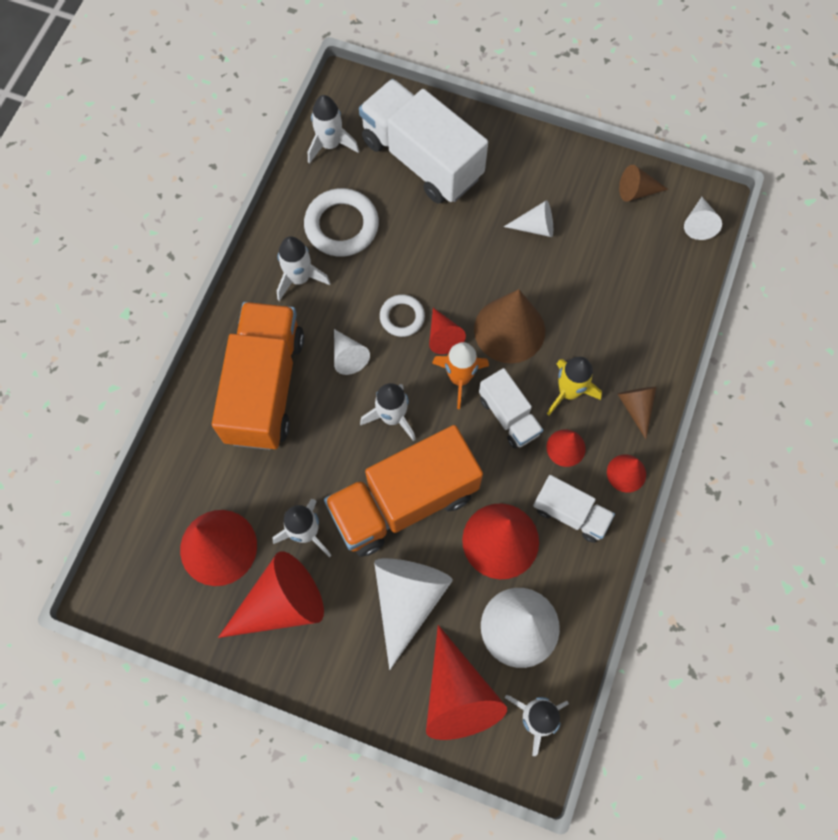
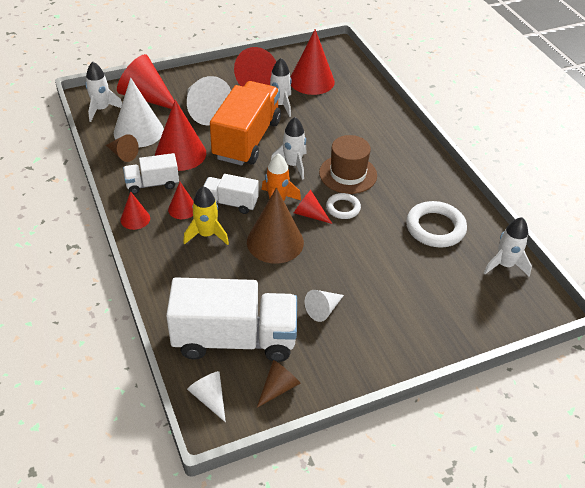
camera: 135 degrees right, 25 degrees down
(265, 387) = (370, 138): orange truck -> none
(299, 278) = (420, 189): white rocket -> none
(348, 356) = (348, 174): white cone -> brown hat
(422, 159) = (443, 298): white truck -> white truck (235, 339)
(636, 407) = (157, 253): brown cone -> brown cone (123, 154)

